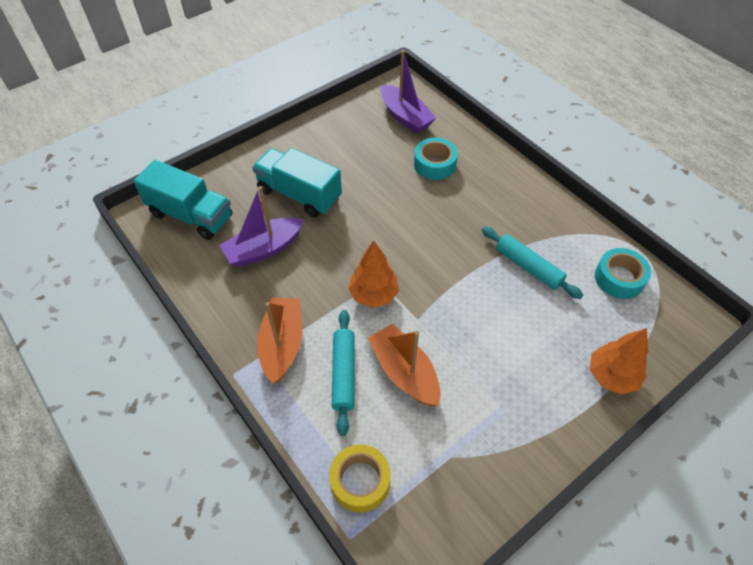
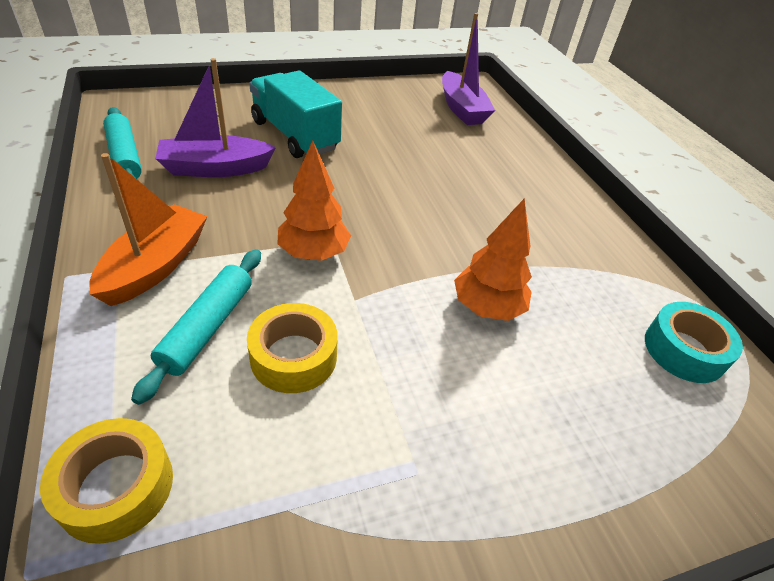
camera: 15 degrees right, 10 degrees down
(191, 215) = (162, 118): turquoise truck -> none
(404, 372) = (294, 356): orange boat -> yellow tape
(434, 164) = (473, 155): turquoise tape -> none
(528, 267) = (547, 292): turquoise rolling pin -> turquoise rolling pin (125, 157)
(611, 376) = (628, 487): orange tree -> orange tree (487, 308)

